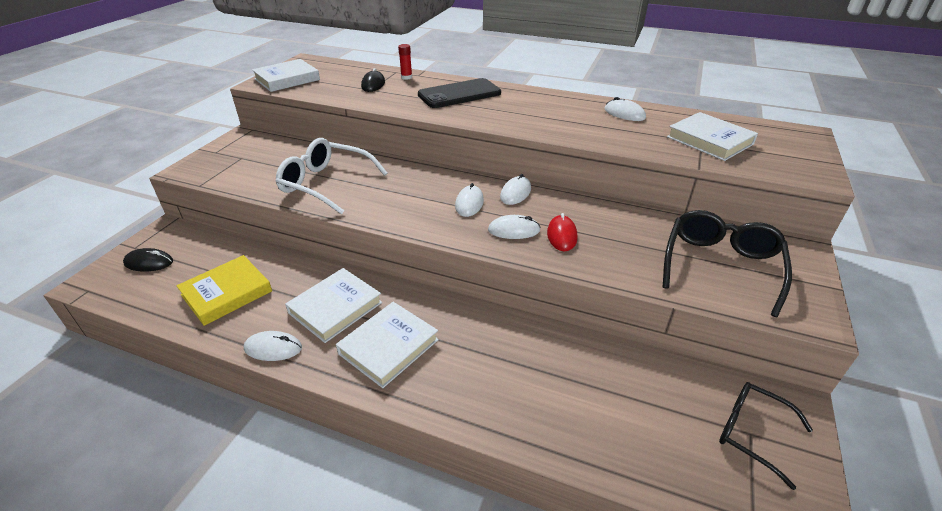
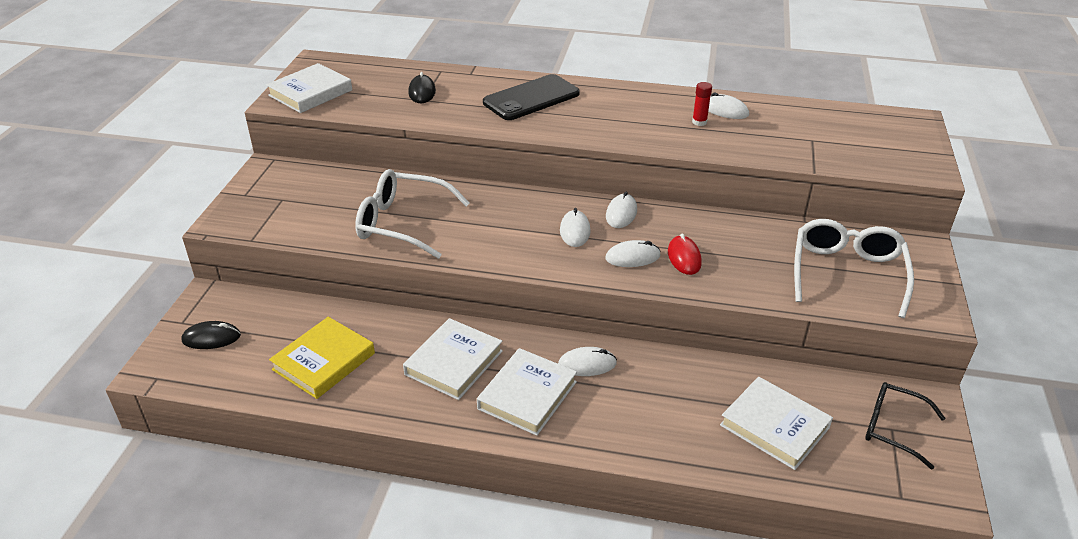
camera: 10 degrees left, 0 degrees up
(273, 348) = (405, 412): white mouse -> white mouse (587, 364)
(406, 77) = (458, 78): red glue stick -> red glue stick (699, 122)
(709, 140) = (820, 138): white book -> white book (774, 426)
(720, 266) = (847, 273): black glasses -> white glasses

